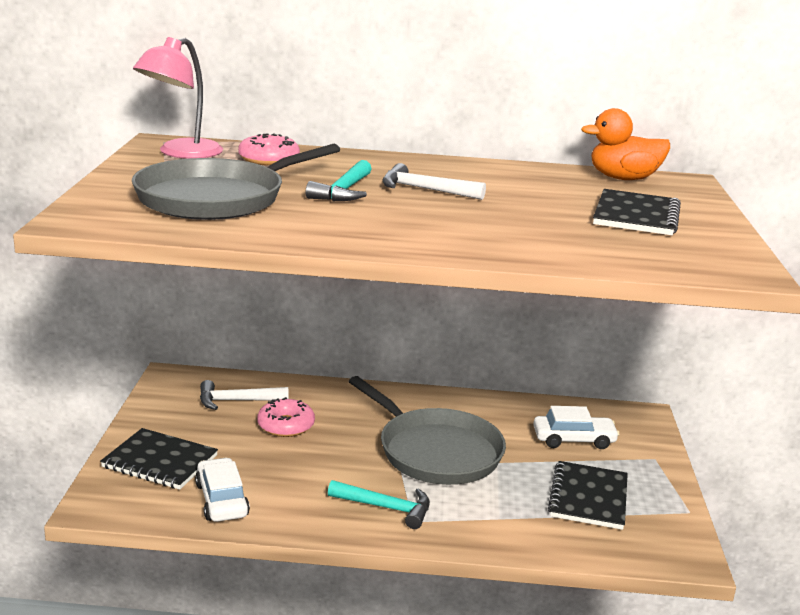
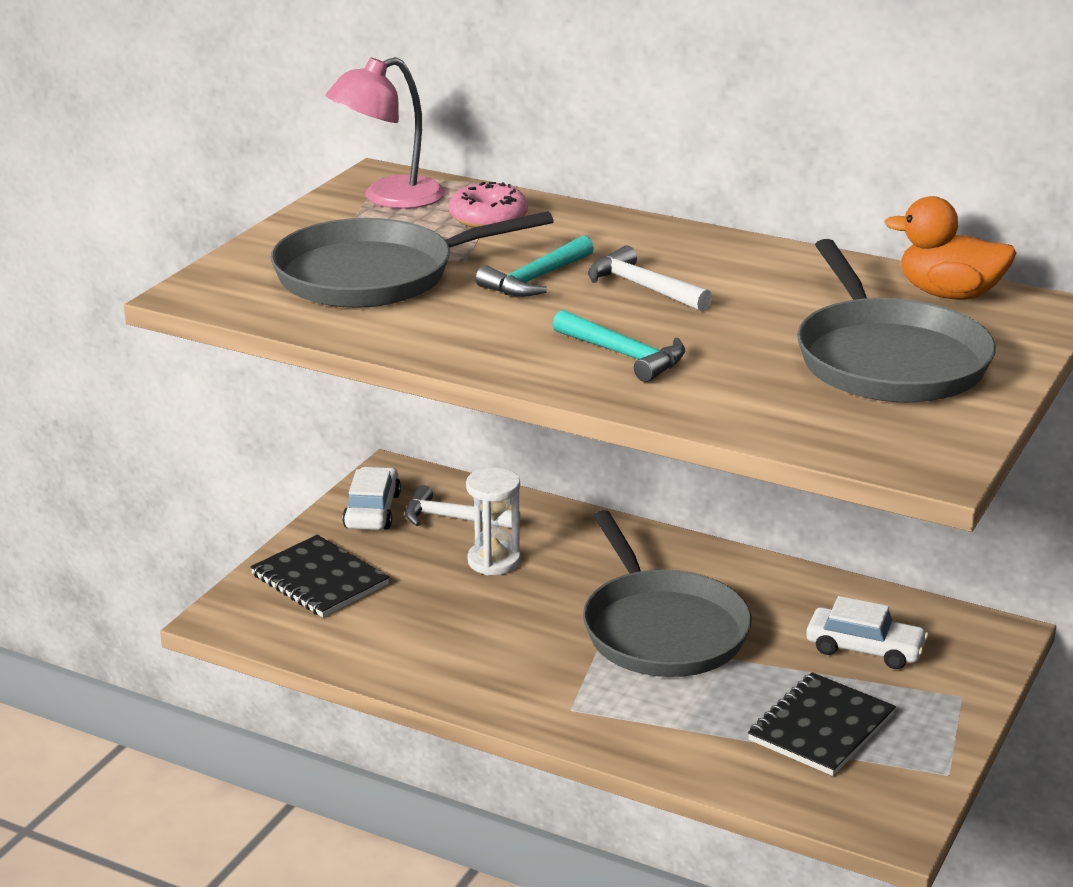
camera: 25 degrees right, 5 degrees up
(222, 500) = (363, 639): white car -> white car (372, 511)
(286, 425) = (494, 561): pink donut -> white hourglass
(386, 508) = (548, 687): turquoise hammer -> turquoise hammer (624, 355)
(636, 216) = (888, 360): black notebook -> grey pan

